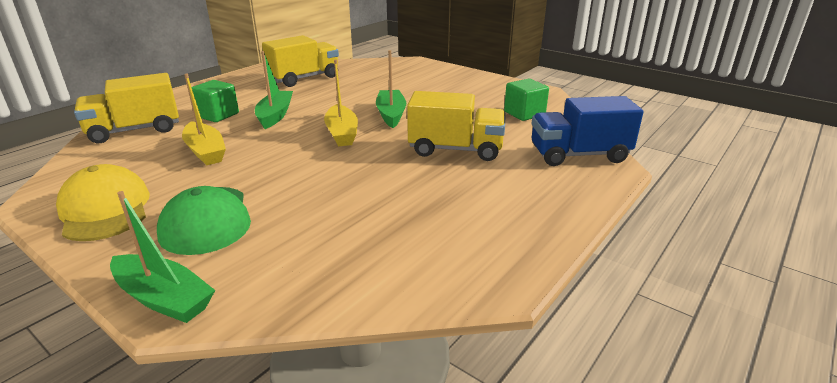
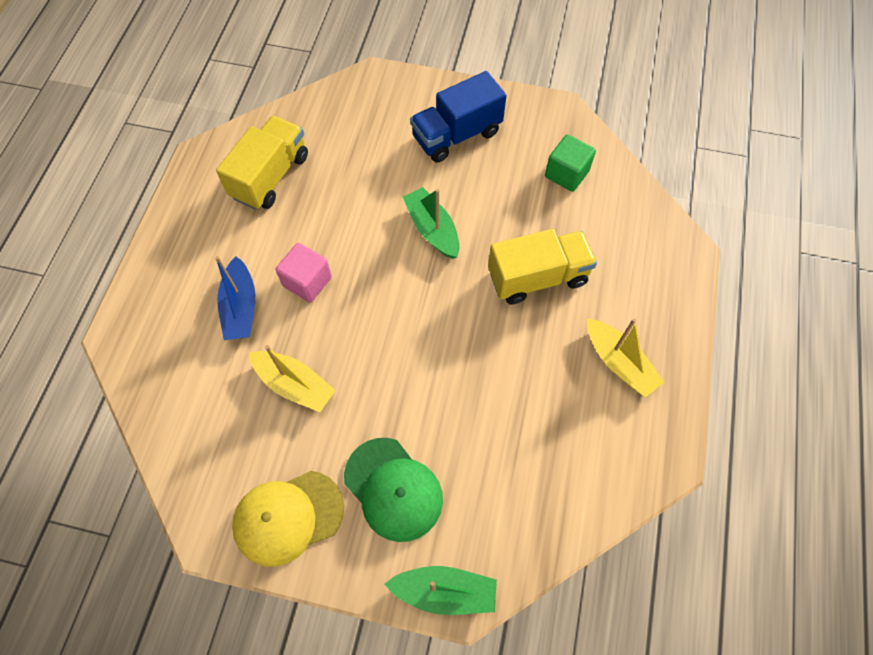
camera: 25 degrees left, 35 degrees up
(105, 209) = (288, 517): yellow cap -> yellow cap turned 60 degrees counterclockwise
(135, 130) = (176, 378): yellow truck -> none
(217, 115) = (241, 307): green cube -> blue boat
(275, 115) = (307, 281): green boat -> pink cube
(342, 133) = (408, 291): yellow boat -> yellow boat (619, 363)
(579, 155) = (651, 242): blue truck -> blue truck (456, 135)

